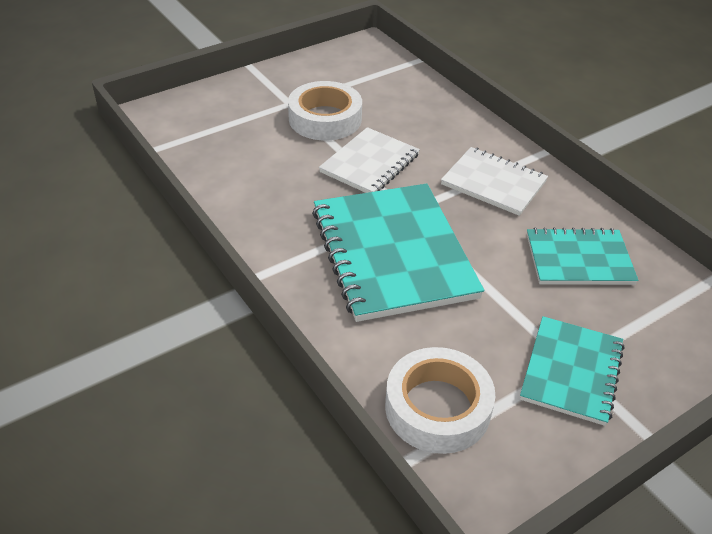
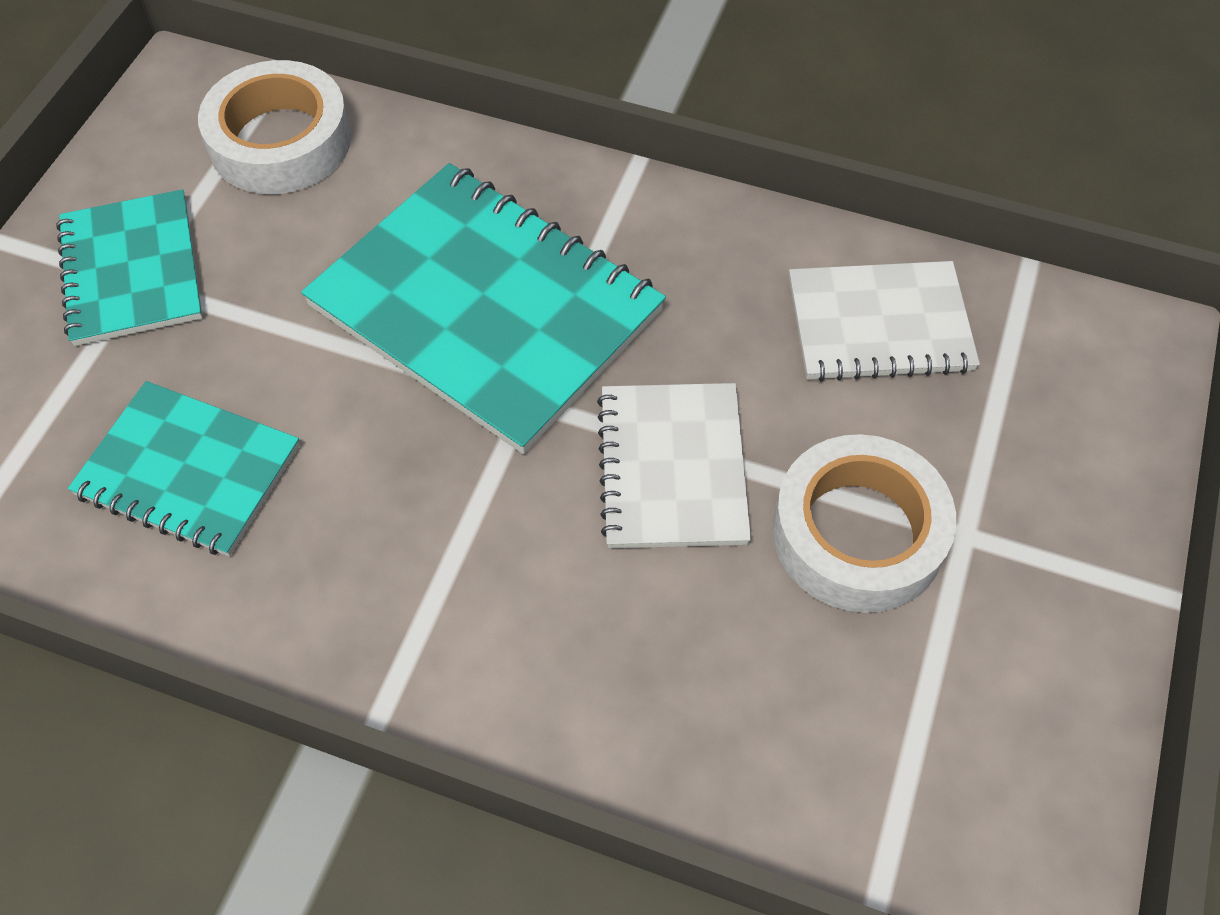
camera: 145 degrees right, 15 degrees up
(493, 183) = (422, 564): white notebook -> white notebook (879, 324)
(579, 259) = (188, 471): turquoise notebook -> turquoise notebook turned 60 degrees clockwise

